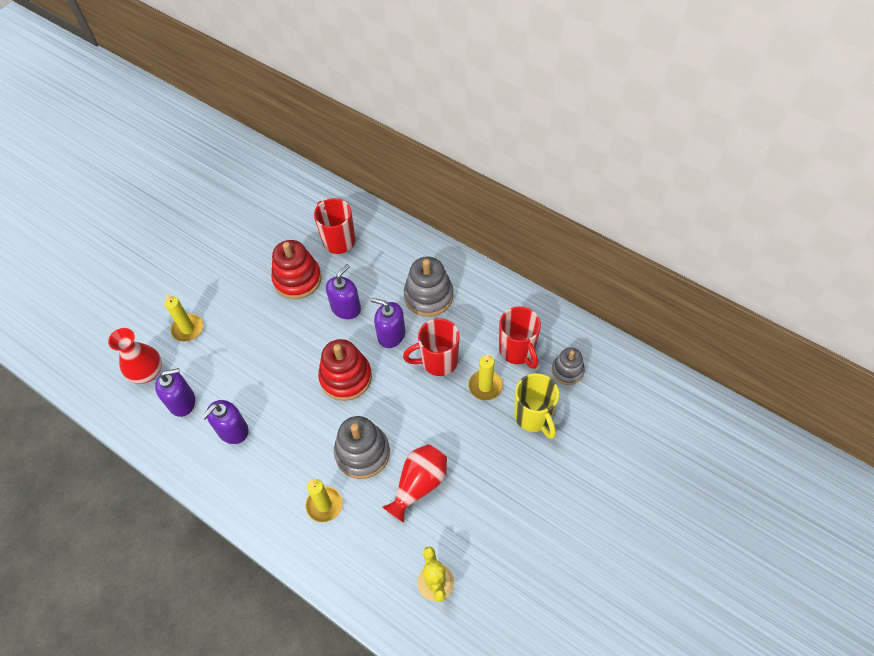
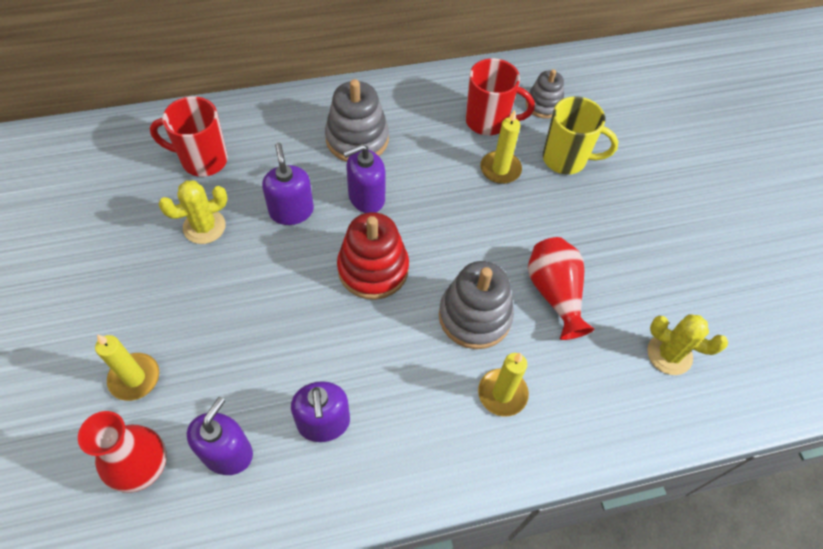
camera: 55 degrees left, 0 degrees up
(297, 279) = (204, 227): red stacking toy -> yellow cactus
(438, 361) = (436, 184): red mug -> none

